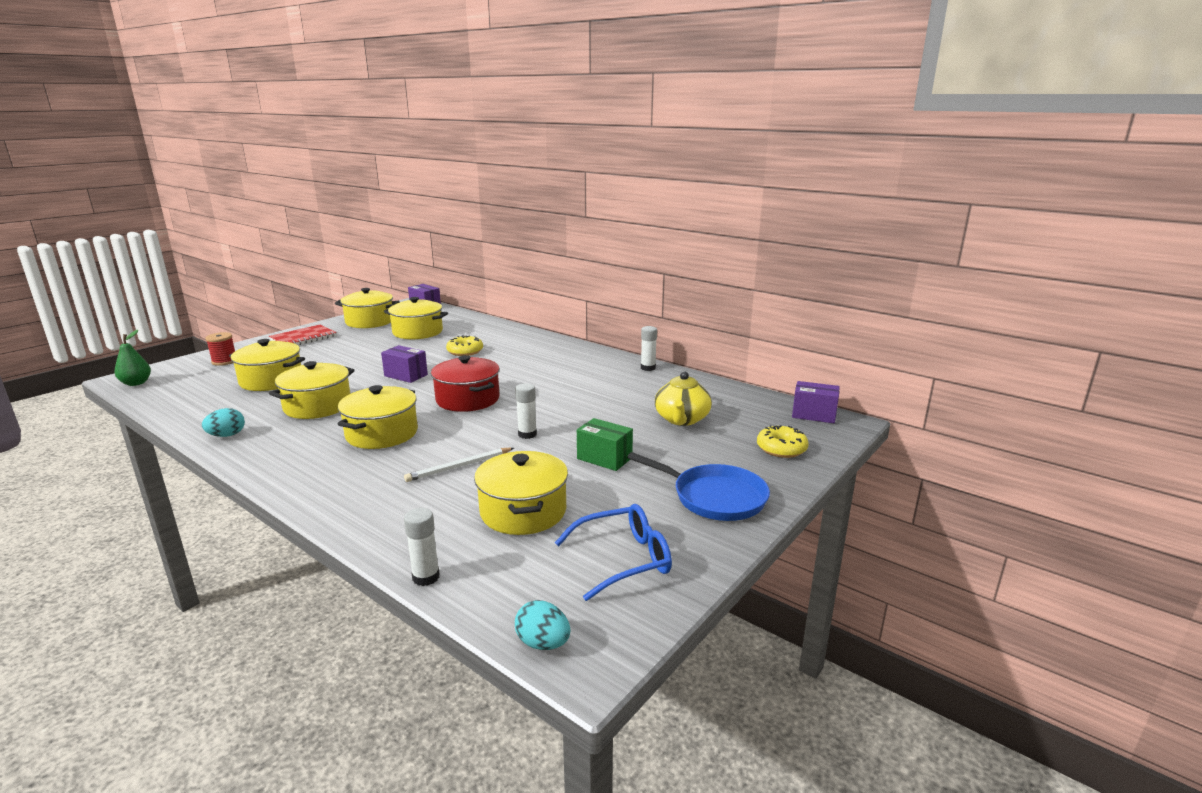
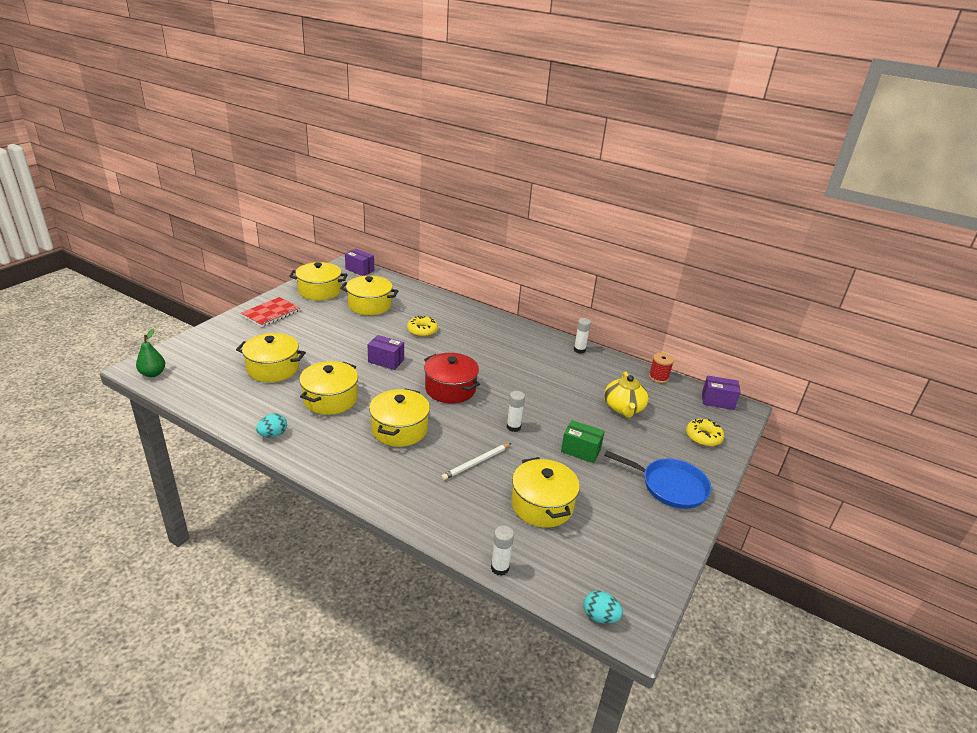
camera: 10 degrees left, 10 degrees up
(224, 361) = (216, 345): red spool -> red spool (658, 377)
(624, 559) = (627, 545): blue glasses -> none

